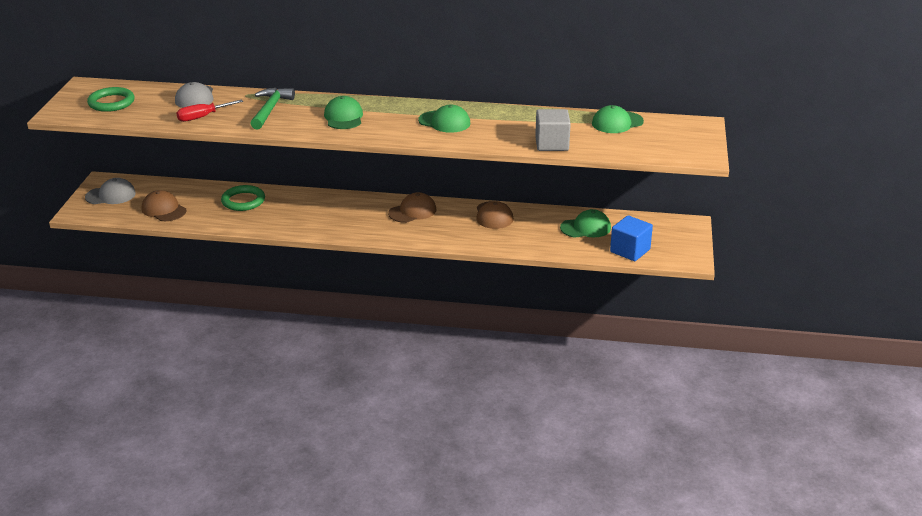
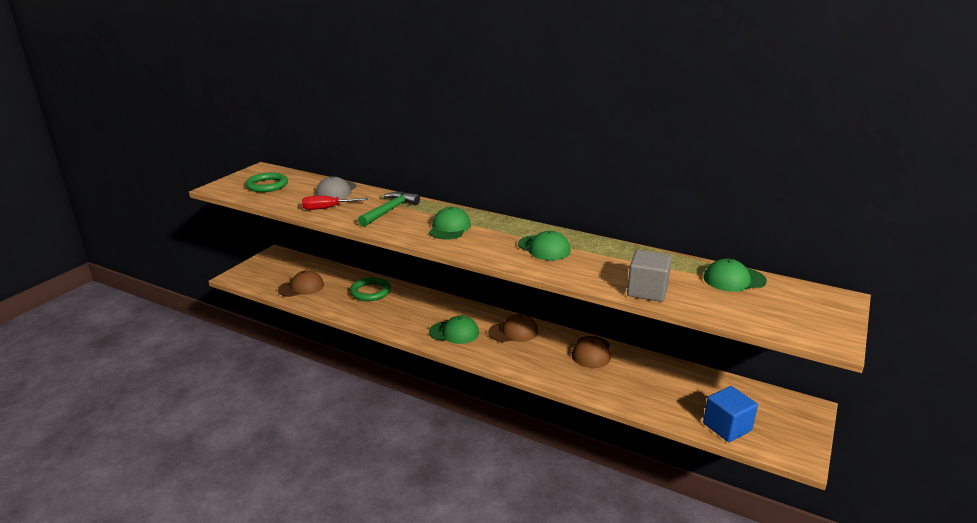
camera: 20 degrees right, 5 degrees down
(111, 195) = (271, 267): grey cap -> none
(164, 210) = (301, 287): brown cap -> brown cap turned 90 degrees clockwise
(585, 228) = (684, 387): green cap -> green cap (454, 332)

